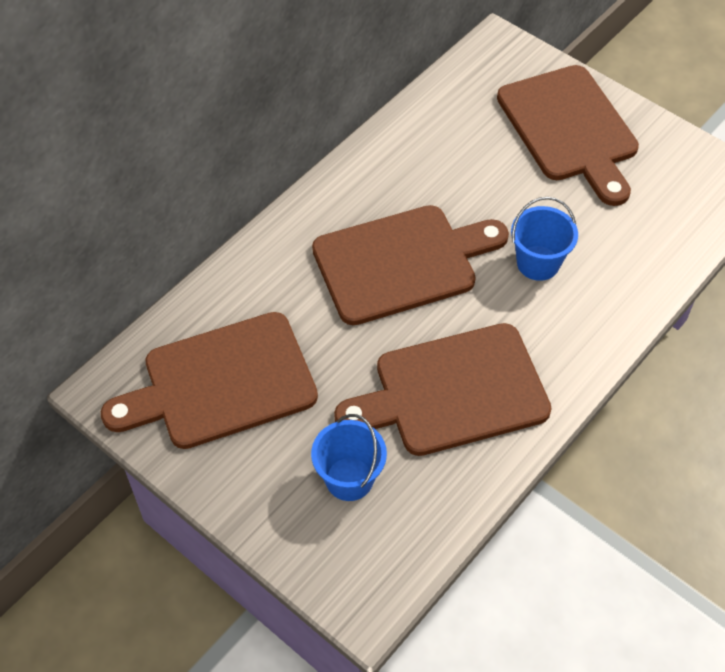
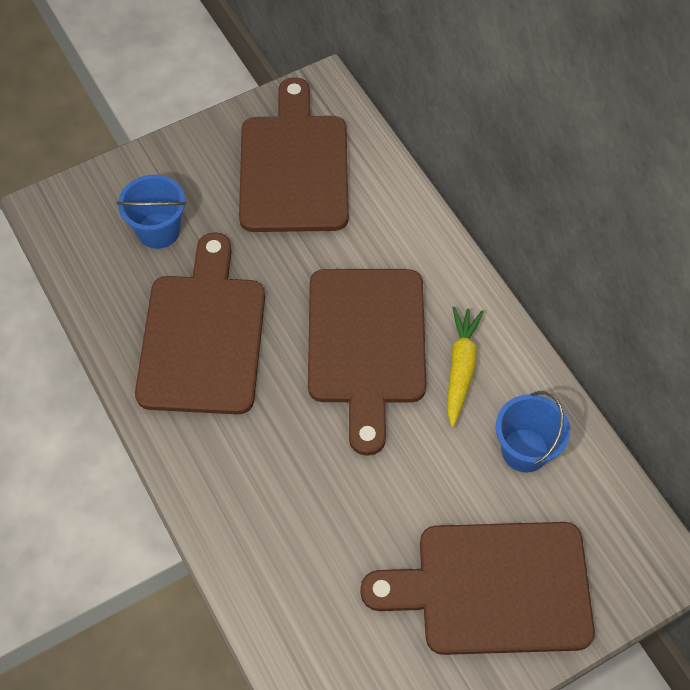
camera: 110 degrees right, 5 degrees up
(394, 192) = (460, 368): none -> yellow carrot
(538, 263) = (315, 470): blue bucket -> blue bucket (525, 450)

